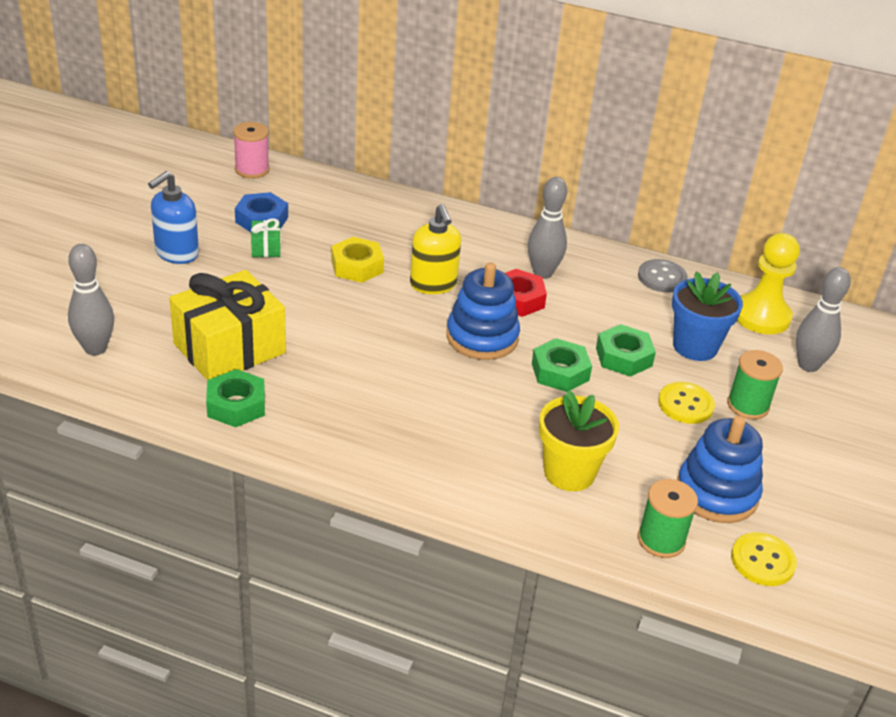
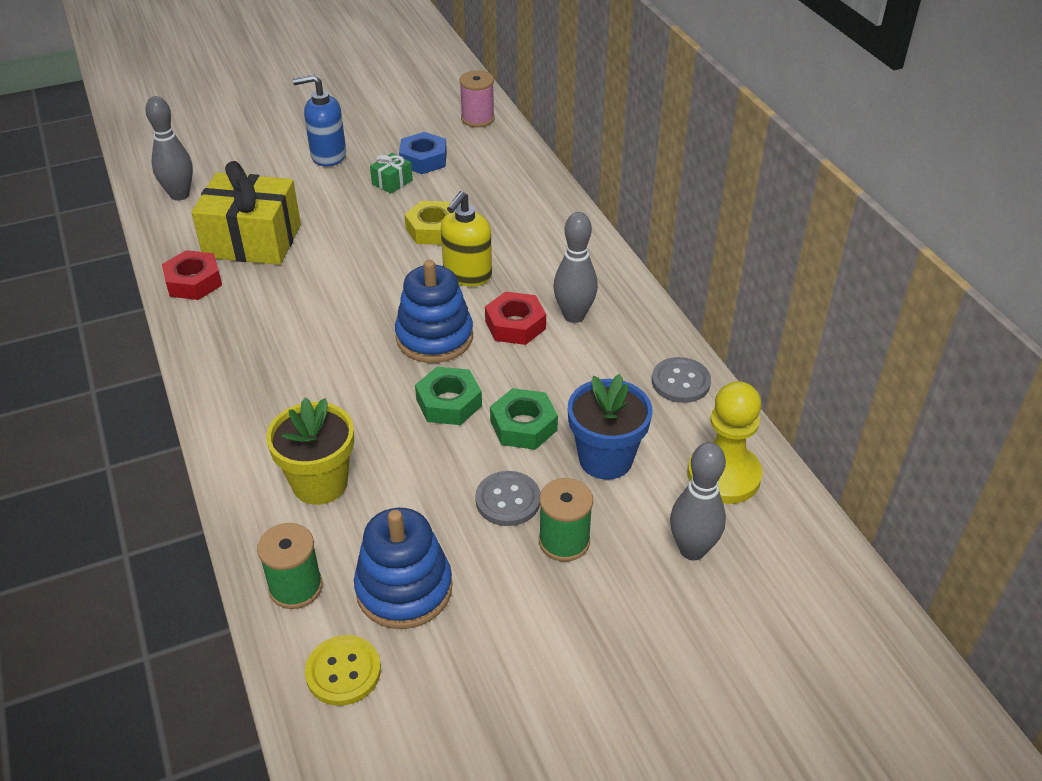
camera: 50 degrees right, 5 degrees up
(236, 405) = (194, 282): green nut -> red nut
(685, 404) = (508, 500): yellow button -> grey button

